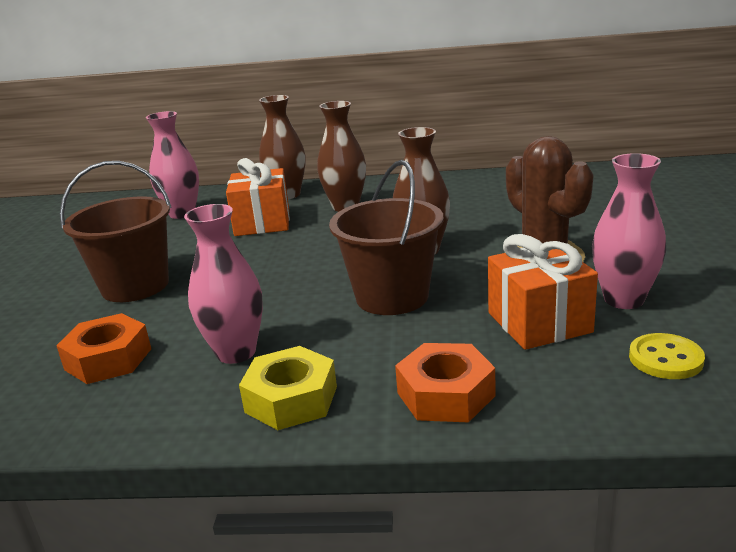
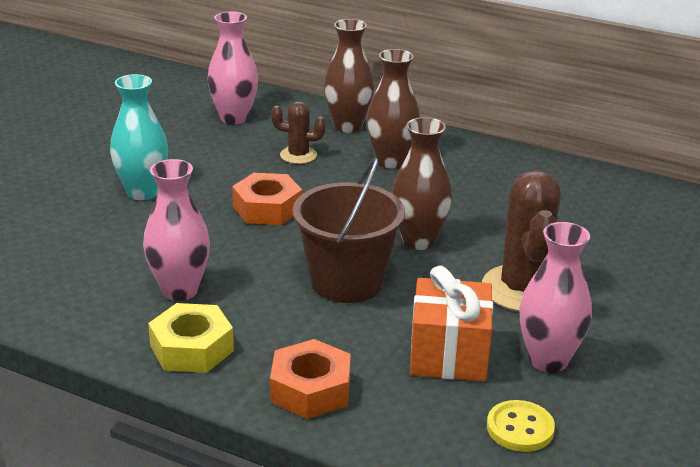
camera: 20 degrees right, 5 degrees up
(108, 359) = (81, 260): orange nut -> orange nut (267, 208)
(135, 286) = (143, 192): brown bucket -> turquoise vase
(262, 223) = (298, 155): orange gift -> brown cactus

